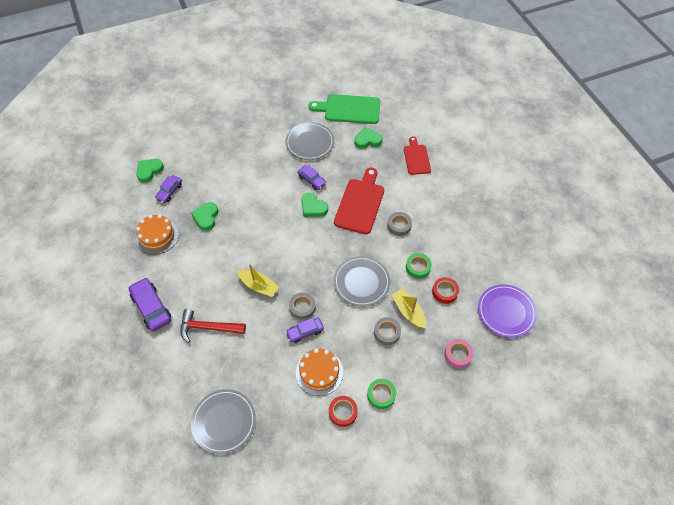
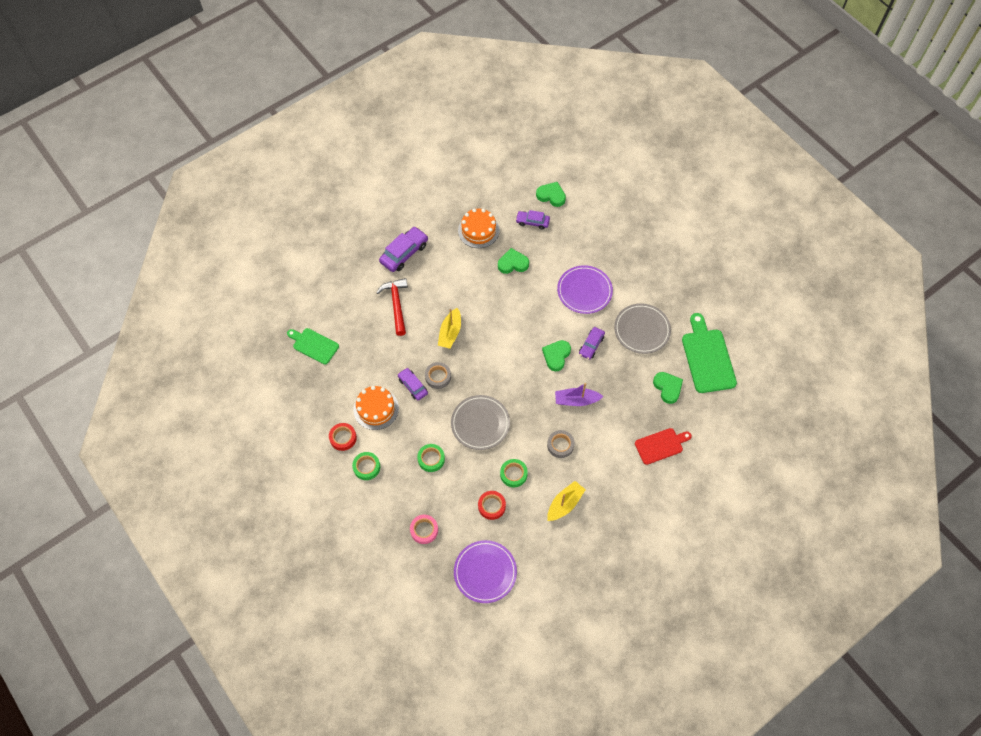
camera: 75 degrees right, 5 degrees up
(224, 422) = (314, 345): grey plate -> green cutting board
(257, 171) = (584, 291): none -> purple plate
(360, 203) = (576, 400): red cutting board -> purple boat
(387, 332) = (431, 459): grey tape -> green tape
(408, 311) = (459, 475): yellow boat -> yellow boat (564, 504)

